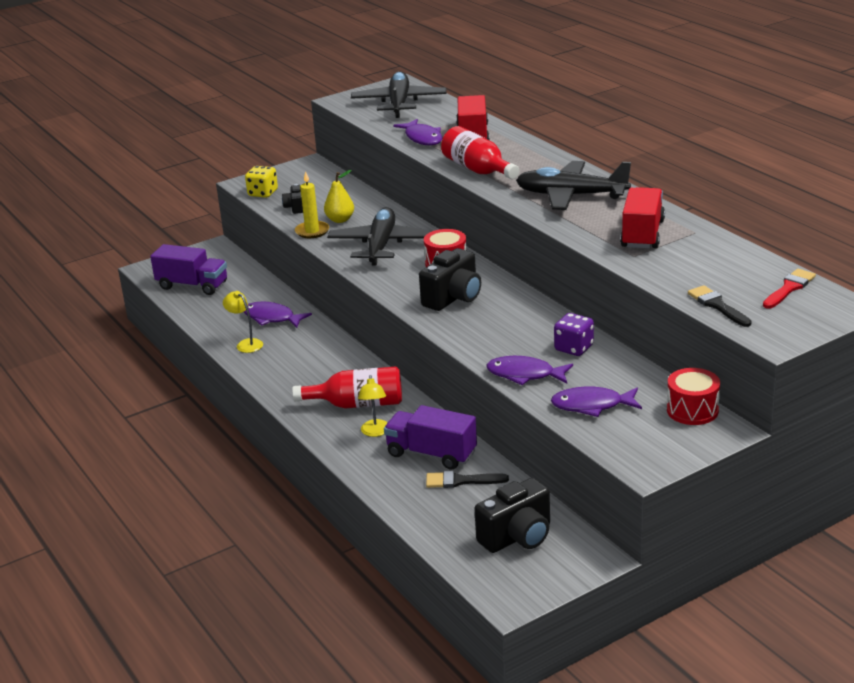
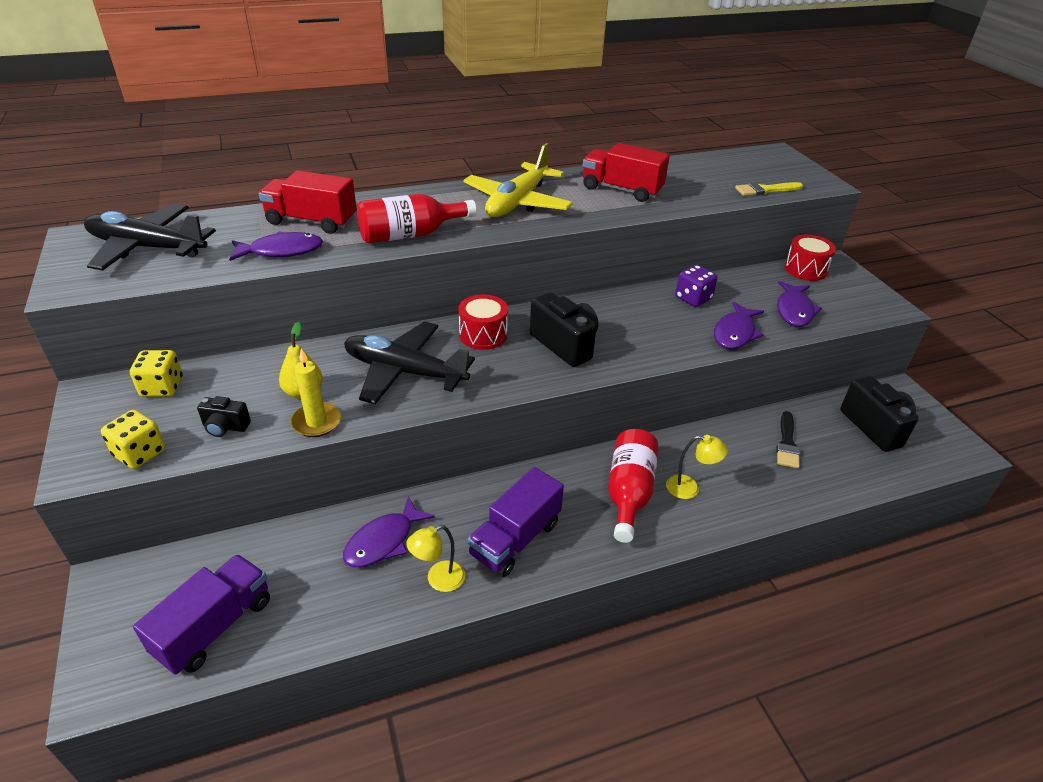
camera: 80 degrees left, 10 degrees up
(324, 179) = (162, 387): none -> yellow dice
(431, 454) = (738, 454): purple truck -> purple truck (515, 539)
(571, 195) = (517, 202): black plane -> yellow plane
(717, 305) = (765, 190): black brush -> yellow brush
(789, 288) = (742, 162): red brush -> none

